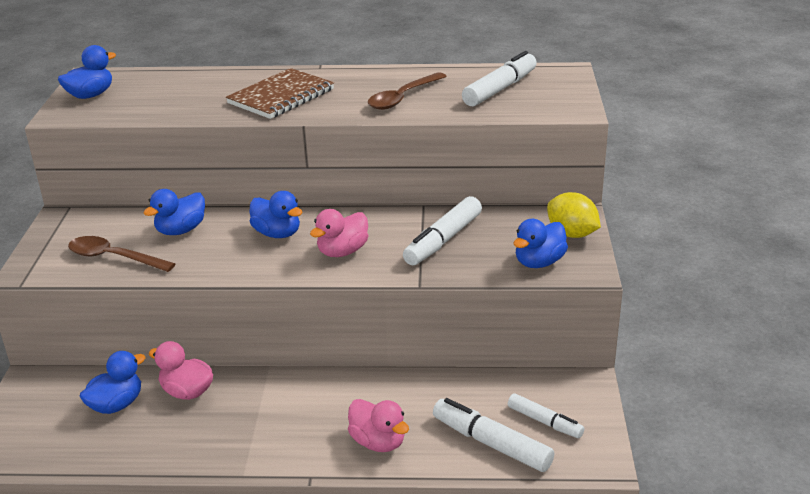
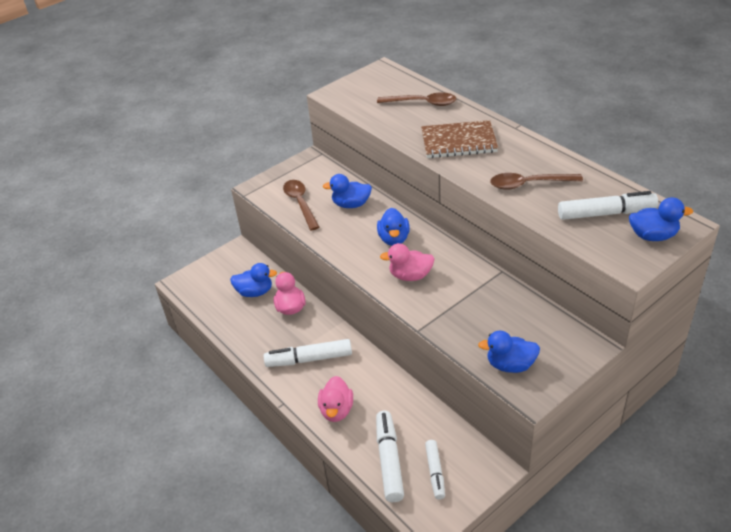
camera: 50 degrees right, 10 degrees up
(90, 95) = (364, 85): blue duck -> blue duck (653, 236)
(188, 84) = (422, 103): none -> brown spoon
(443, 240) = (476, 306): white marker -> white marker (309, 359)
(572, 234) = (564, 358): yellow lemon -> none

